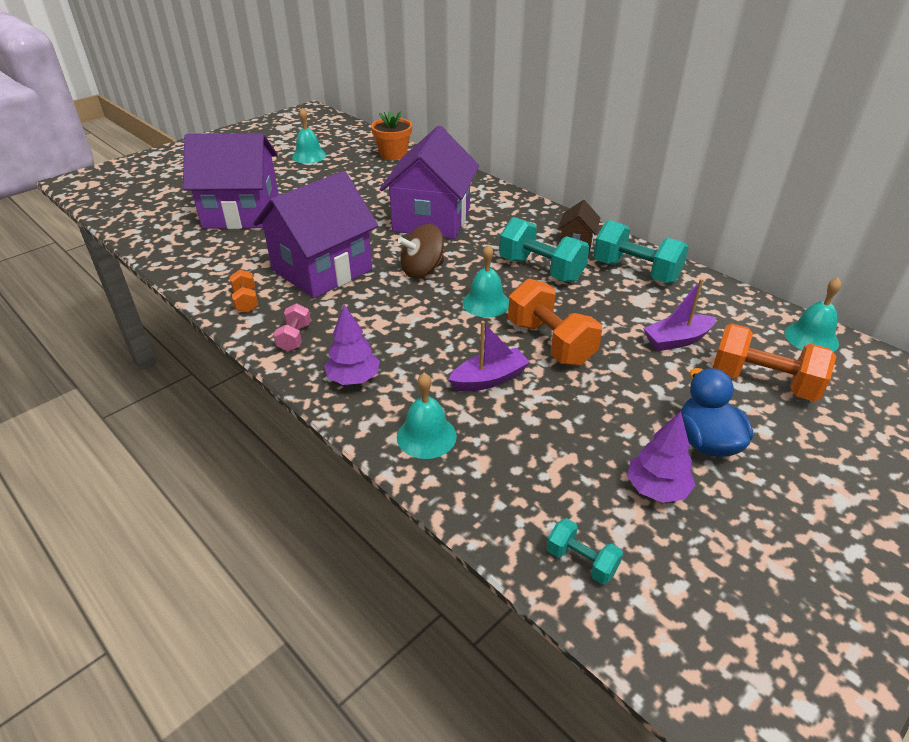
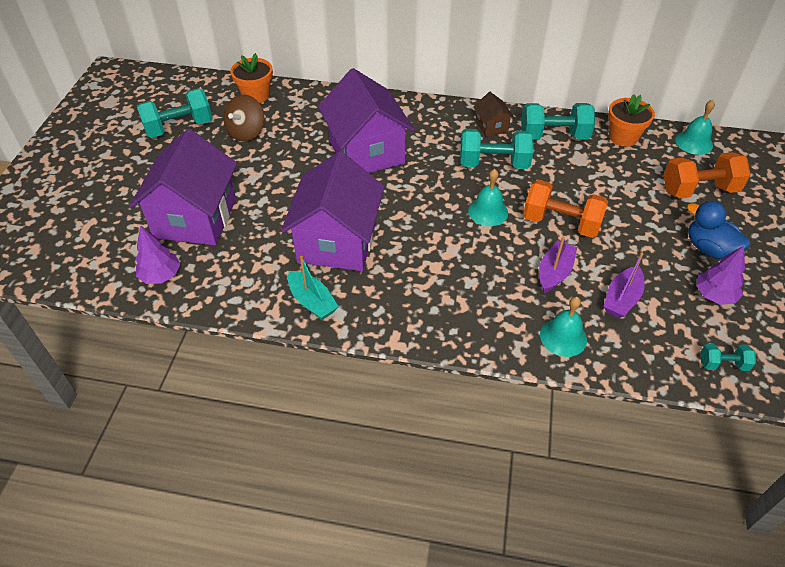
camera: 35 degrees left, 10 degrees up
(241, 213) = (195, 218): purple house -> purple house turned 45 degrees counterclockwise
(246, 301) = (312, 302): orange dumbbell -> turquoise boat
(294, 338) = (390, 313): pink dumbbell -> none
(309, 156) = (179, 127): turquoise bell -> turquoise dumbbell
(354, 379) = (471, 322): purple tree -> purple tree (161, 276)
(422, 270) = (413, 204): brown spinning top -> brown spinning top (246, 132)
(677, 340) = (628, 182): purple boat -> purple boat (621, 299)
(720, 300) = (623, 137): none -> orange flower pot

